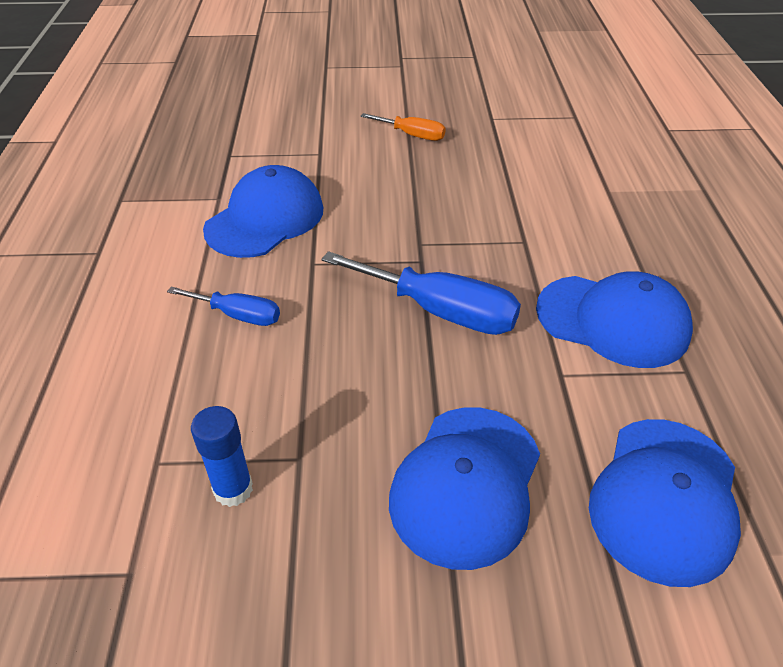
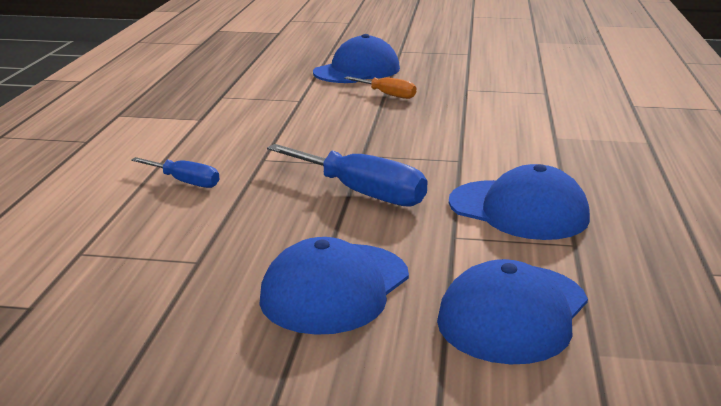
camera: 10 degrees right, 20 degrees down
(233, 489) = (134, 272): blue glue stick -> none
(265, 219) = (234, 132): blue cap -> blue cap (357, 71)

